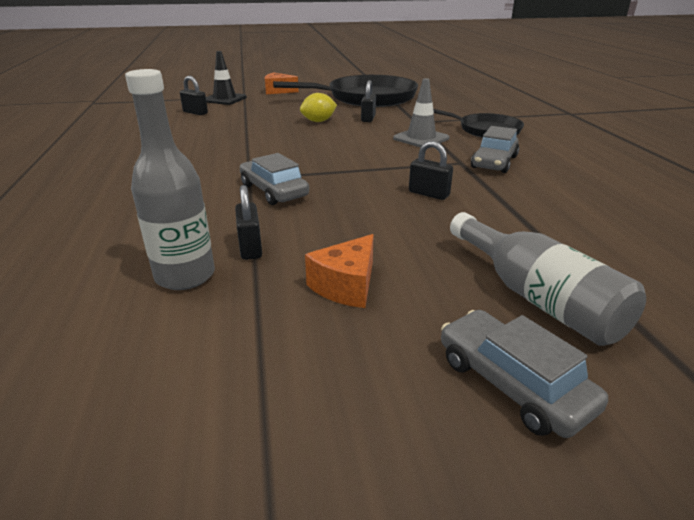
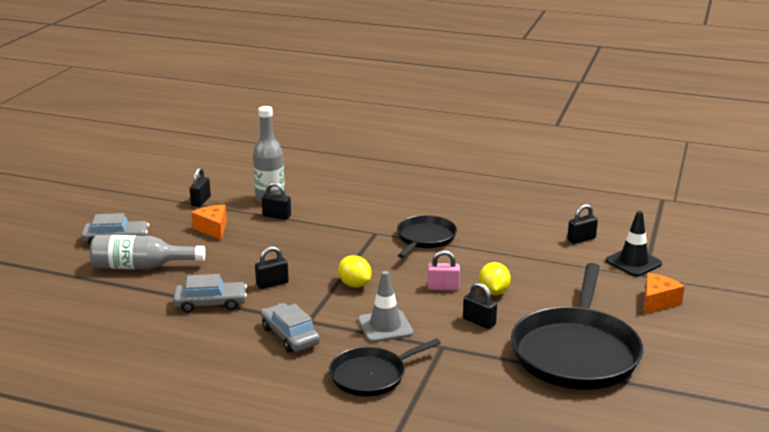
camera: 120 degrees right, 5 degrees down
(242, 155) = (425, 238): none -> black pan
(243, 354) = (201, 201): none -> black padlock
(274, 191) = (342, 236): grey car -> grey car (210, 303)
(333, 134) = (443, 287): none -> pink padlock
(373, 161) = (354, 284): none -> yellow lemon

